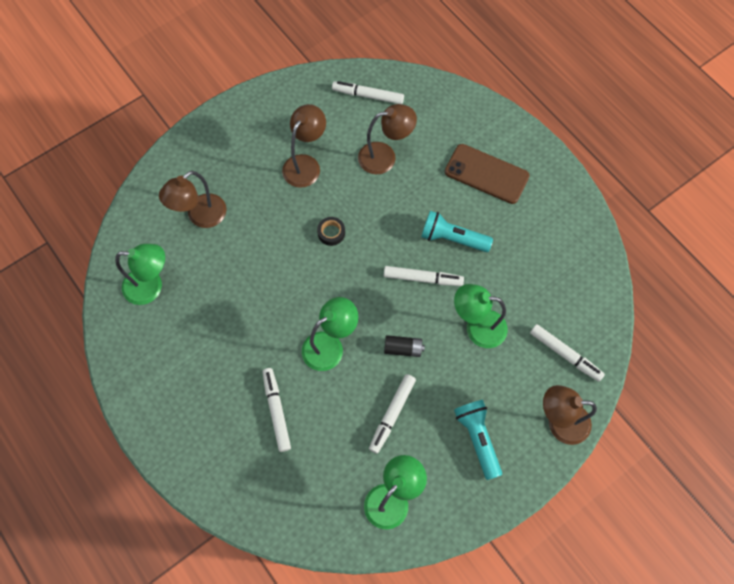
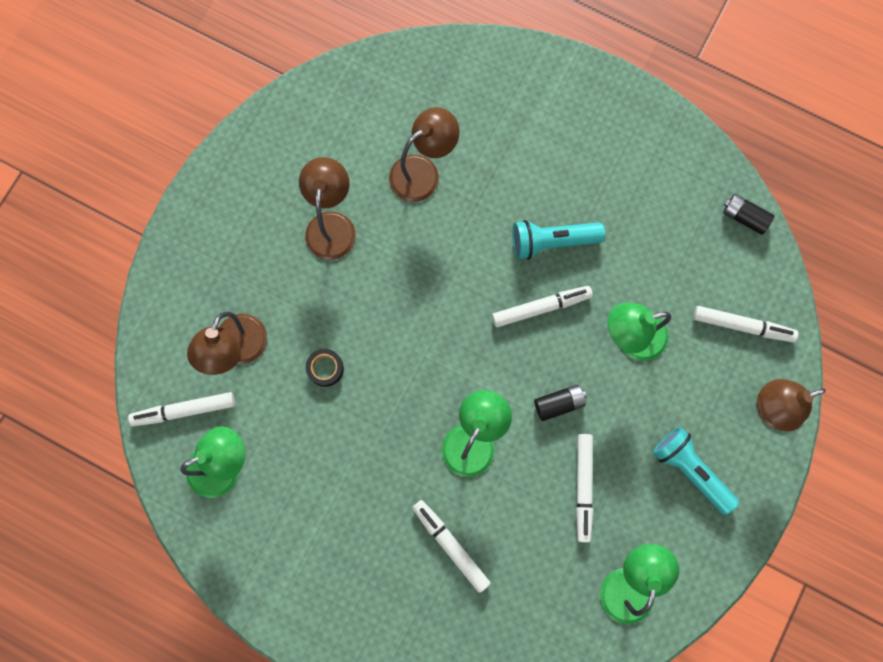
camera: 25 degrees left, 10 degrees up
(331, 233) = (406, 299): black tape -> black tape (325, 368)
(368, 96) = (363, 100): white marker -> white marker (184, 410)
(486, 174) = (554, 141): brown phone -> none
(602, 280) = (744, 217): none -> black battery

